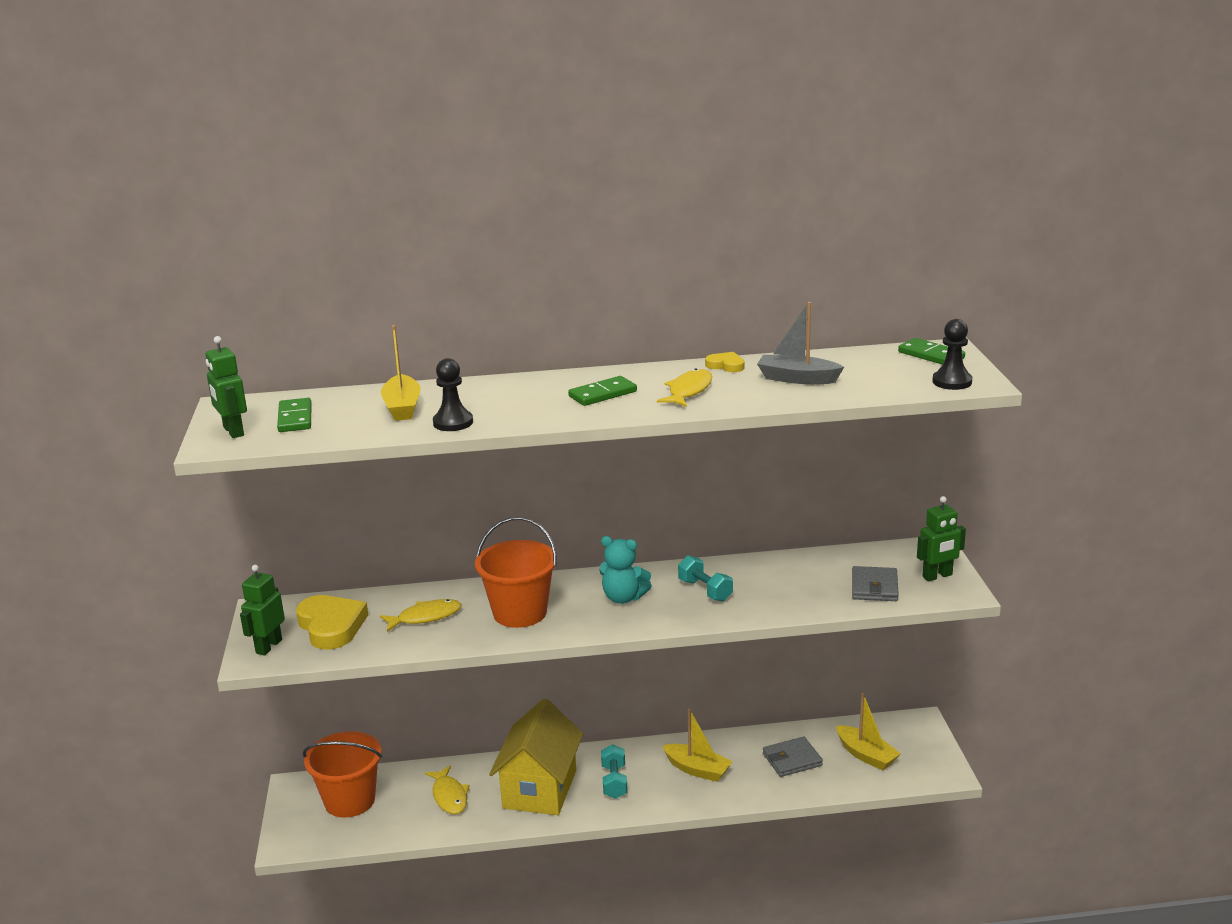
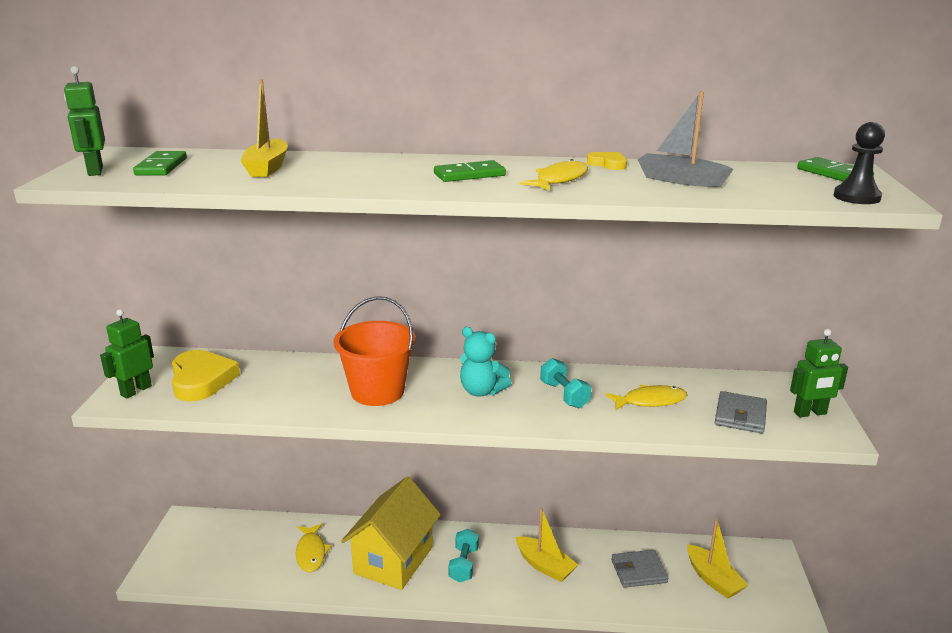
camera: 10 degrees right, 0 degrees up
(349, 800) = (224, 542): orange bucket -> none
(425, 617) = (289, 384): yellow fish -> yellow fish (650, 401)
(453, 422) = (304, 183): black pawn -> none

